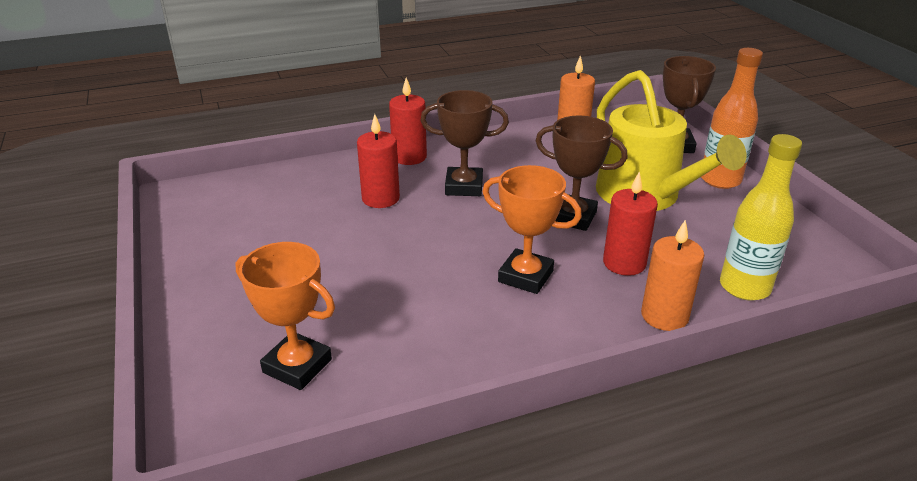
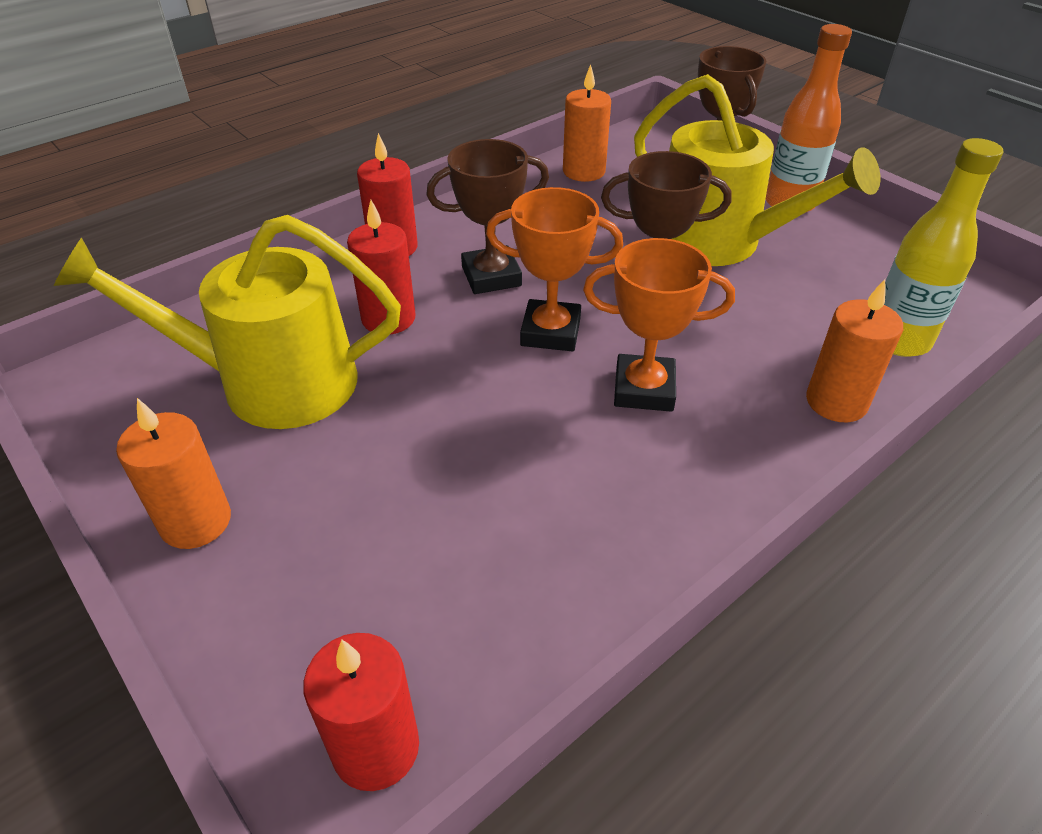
camera: 20 degrees left, 10 degrees up
(203, 284) = (196, 521): none -> orange candle
(288, 220) = (272, 383): none -> yellow watering can
(297, 366) = (415, 615): orange trophy -> orange trophy (550, 332)
(624, 263) = (749, 341): red candle -> red candle (376, 747)

